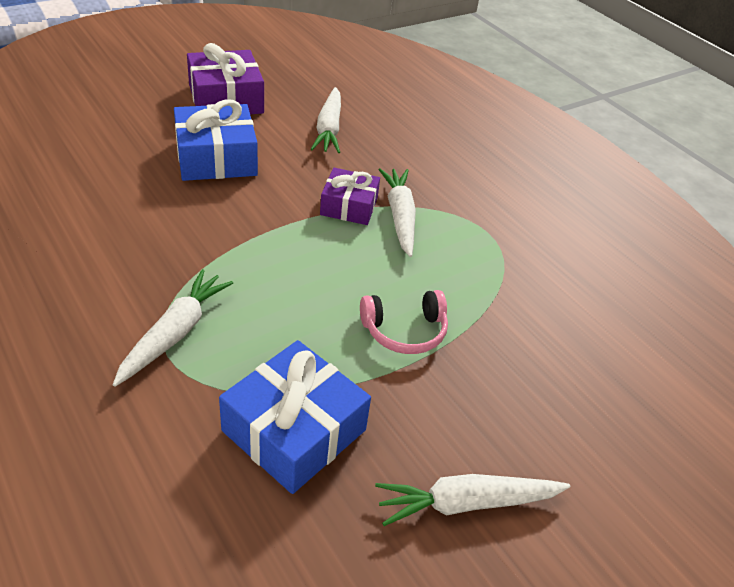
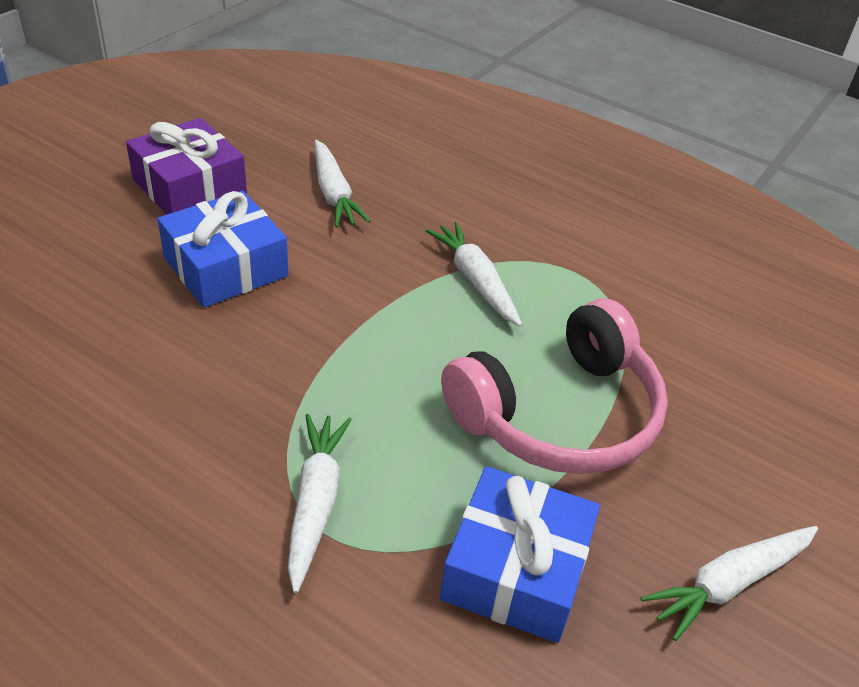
camera: 20 degrees left, 0 degrees up
(349, 206) = (414, 284): purple gift -> none
(404, 331) = (559, 414): pink headphones -> pink headphones, size x2.05

